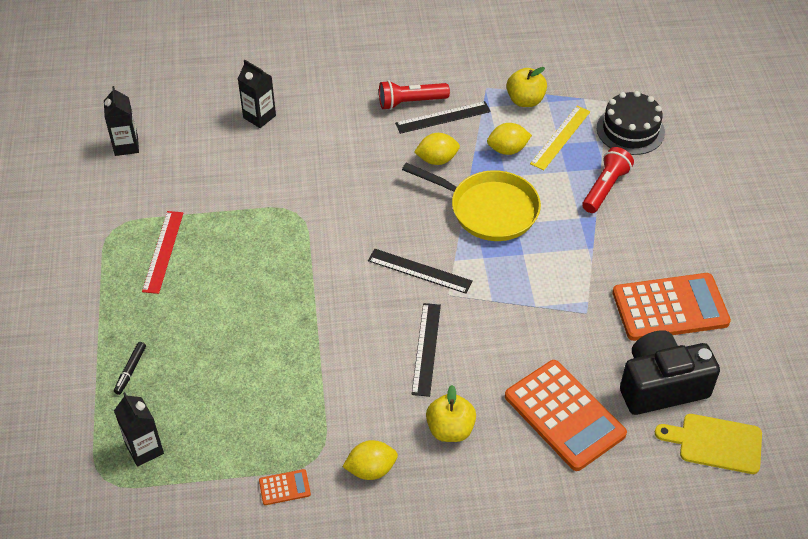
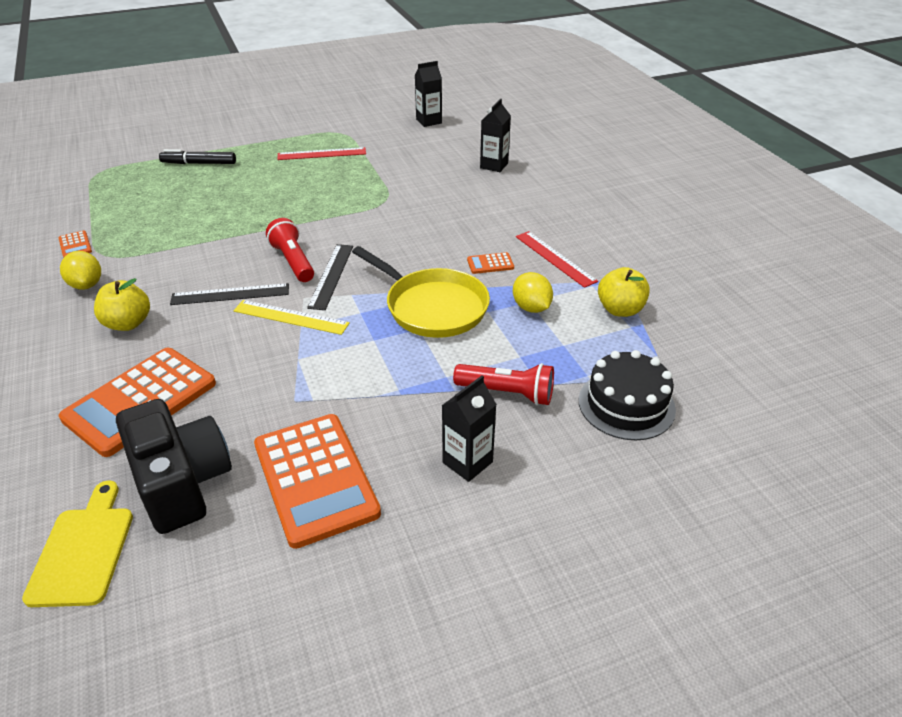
camera: 75 degrees right, 10 degrees down
(131, 370) = (199, 163): black marker -> black marker, size x1.56
(144, 449) = (123, 182): black carton -> black carton (467, 462)
(410, 102) = (564, 236): red flashlight -> red flashlight (293, 261)
(437, 160) = (490, 264): yellow lemon -> orange calculator
(443, 117) = (554, 258): black ruler -> red ruler
(489, 209) = (432, 307): yellow pan -> yellow pan turned 60 degrees counterclockwise
(560, 137) = (575, 345): yellow ruler -> yellow ruler (290, 317)

